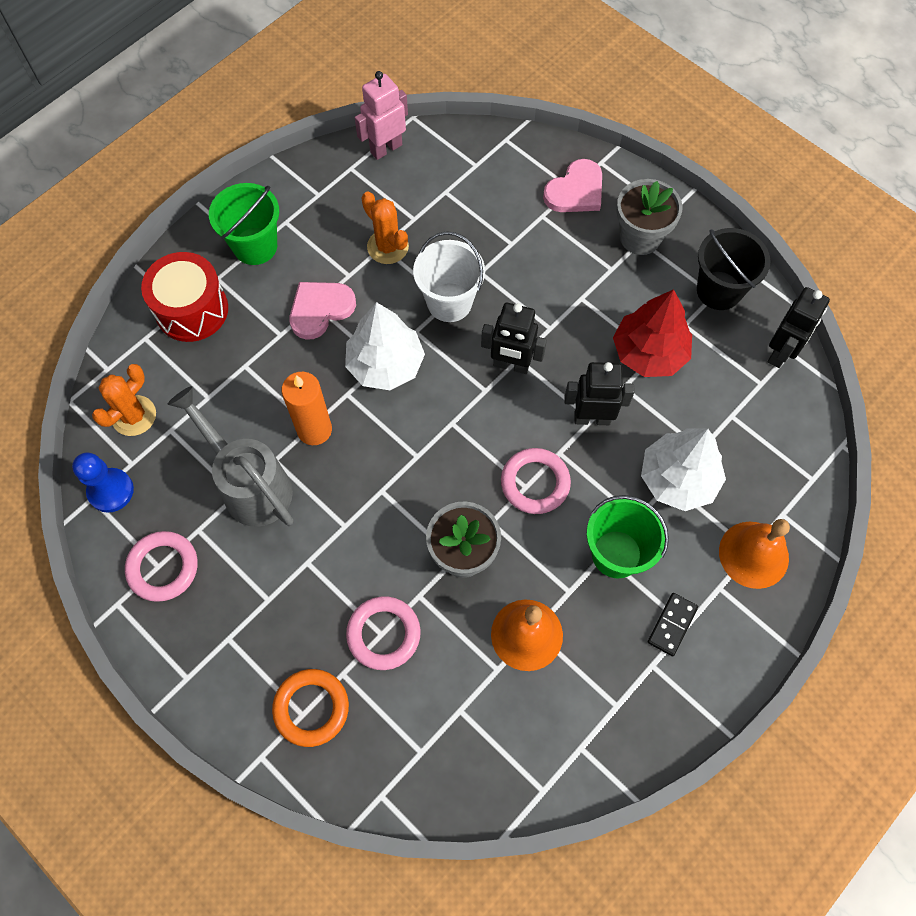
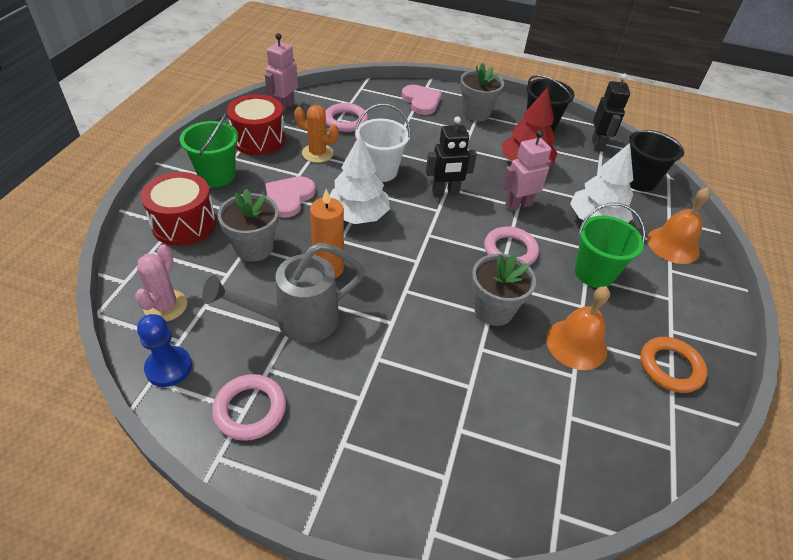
camera: 30 degrees left, 20 degrees down
(134, 416) = (165, 306): orange cactus -> pink cactus
(250, 371) = (254, 248): none -> grey flower pot
(250, 485) = (297, 321): grey watering can -> grey watering can turned 45 degrees counterclockwise
(311, 708) = (451, 468): orange ring -> orange ring (670, 367)
(328, 199) = (259, 139): none -> red drum
(383, 634) = (473, 386): pink ring -> pink ring (345, 121)
(575, 191) = (421, 101): pink heart -> pink heart turned 45 degrees counterclockwise
(592, 418) = (518, 205): black robot -> pink robot
(672, 625) = (662, 301): black domino -> none
(791, 437) = (639, 181): none -> black bucket

